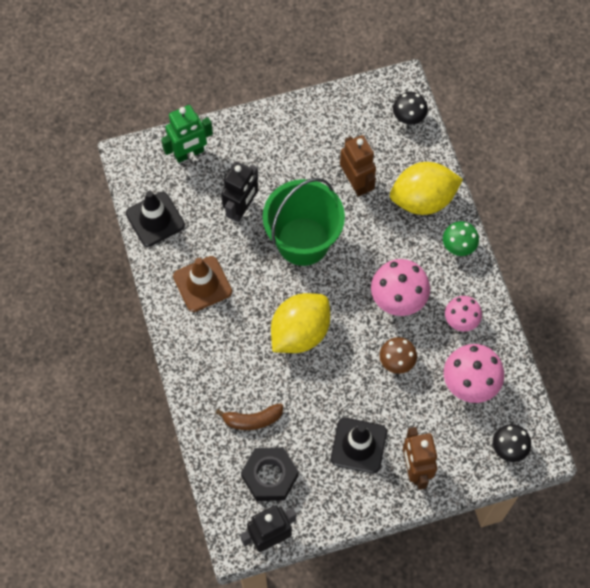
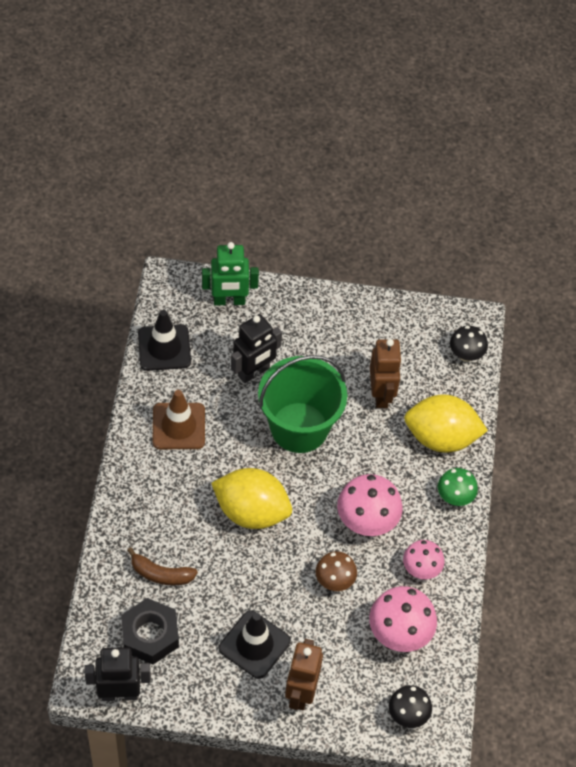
camera: 20 degrees right, 10 degrees down
(300, 332) = (251, 512): yellow lemon -> yellow lemon turned 45 degrees clockwise

